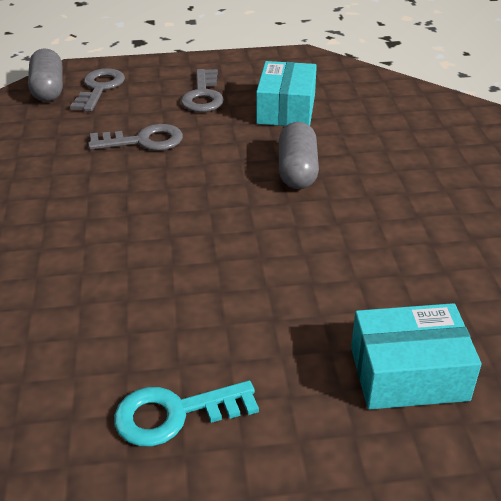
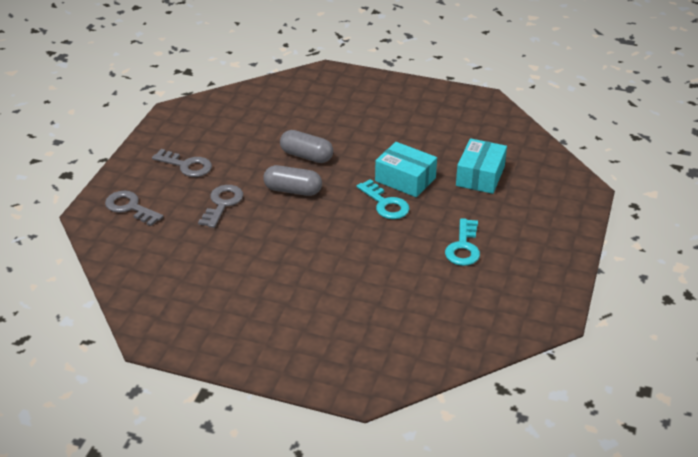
camera: 65 degrees left, 0 degrees up
(48, 89) = (107, 231): grey capsule -> grey capsule (293, 190)
(238, 278) = (385, 204): none -> turquoise key
(286, 109) = (236, 139): turquoise box -> turquoise box (405, 179)

